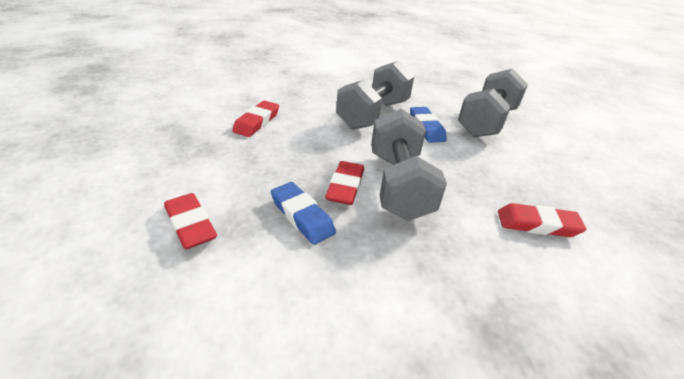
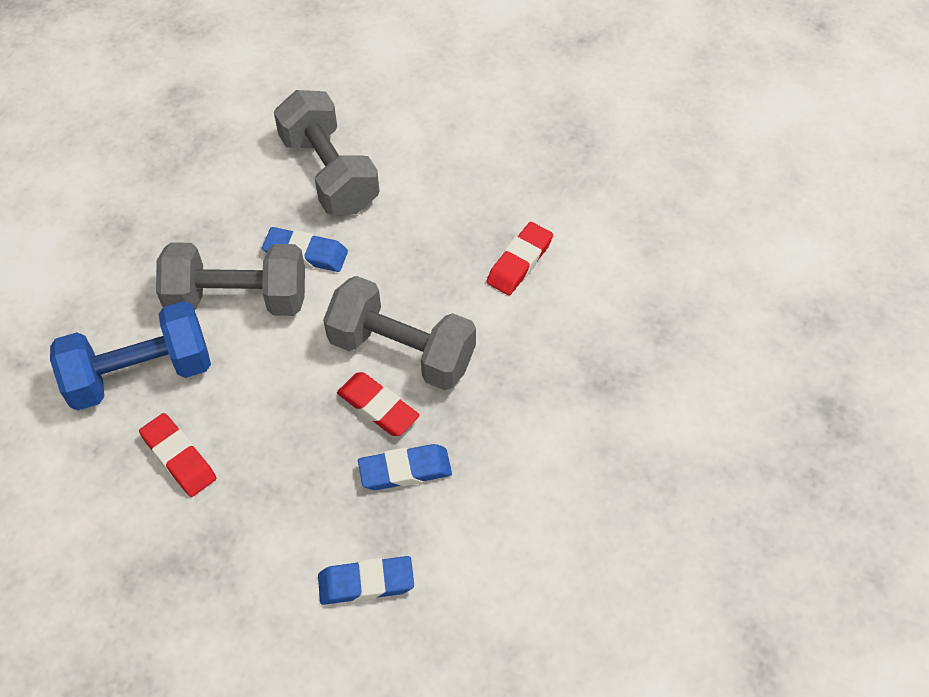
camera: 60 degrees left, 20 degrees up
(190, 224) = (366, 583): red eraser -> blue eraser
(302, 99) = (140, 373): none -> blue dumbbell
(373, 114) = (238, 298): grey dumbbell -> grey dumbbell turned 60 degrees counterclockwise

